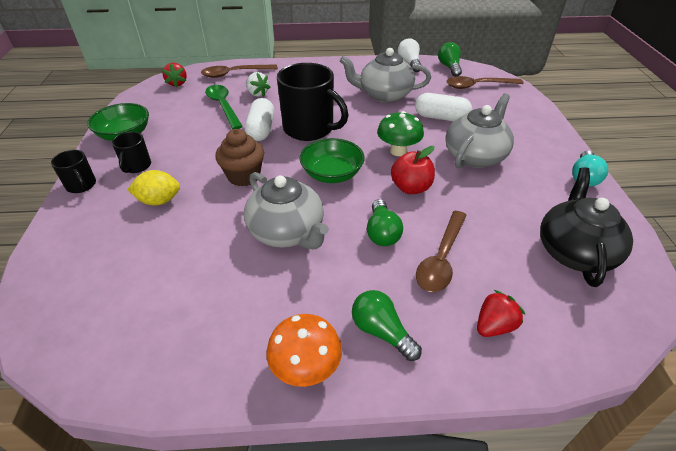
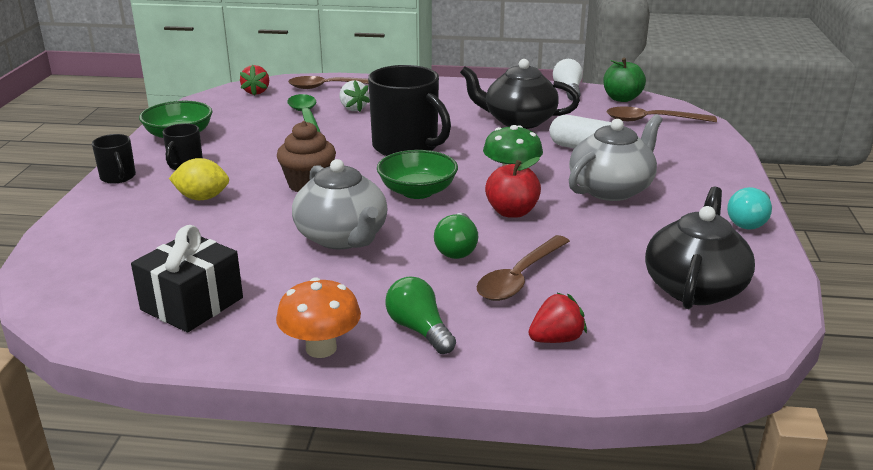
camera: 10 degrees right, 15 degrees down
(178, 329) = (192, 304): none -> black gift
(261, 129) = (345, 143): white capsule -> none
(384, 95) = (518, 121): grey teapot -> black teapot
(449, 67) = (621, 98): green light bulb -> green apple

